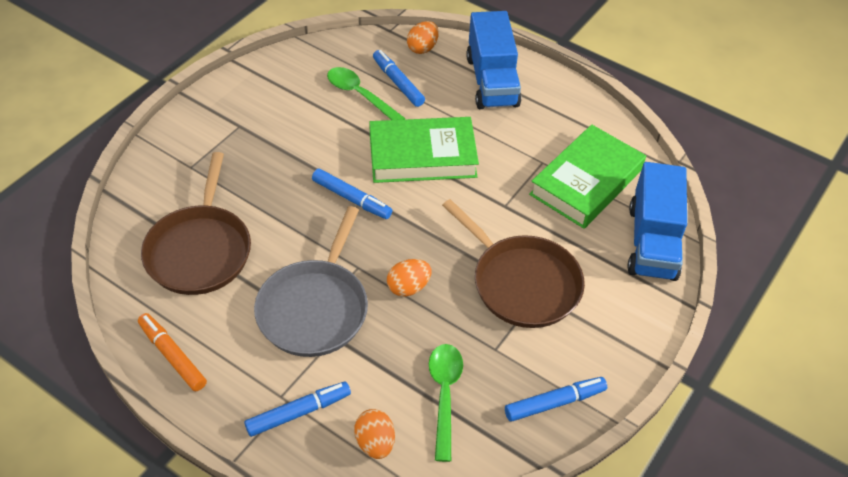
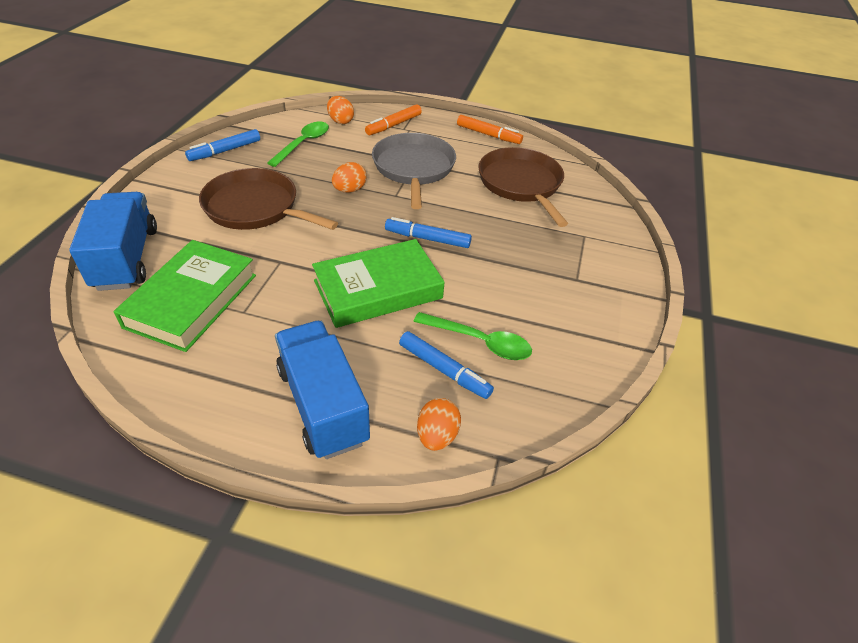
camera: 160 degrees right, 5 degrees down
(298, 412) = (393, 125): blue marker -> orange marker
(444, 395) = (303, 144): green spoon -> green spoon turned 135 degrees counterclockwise

